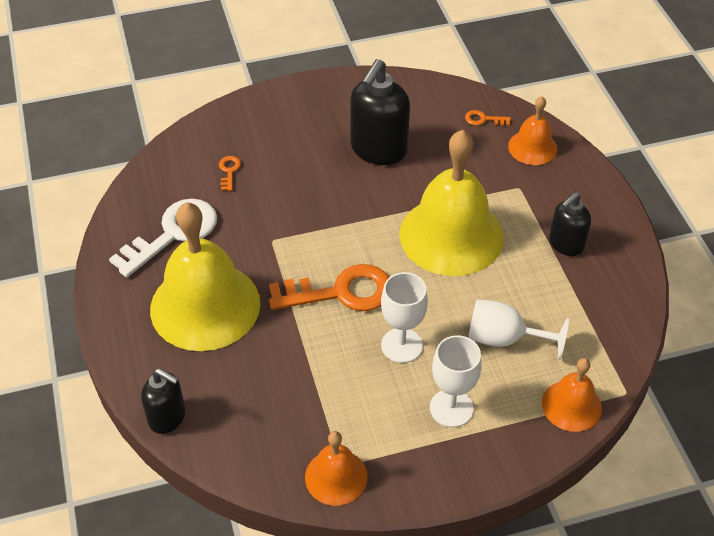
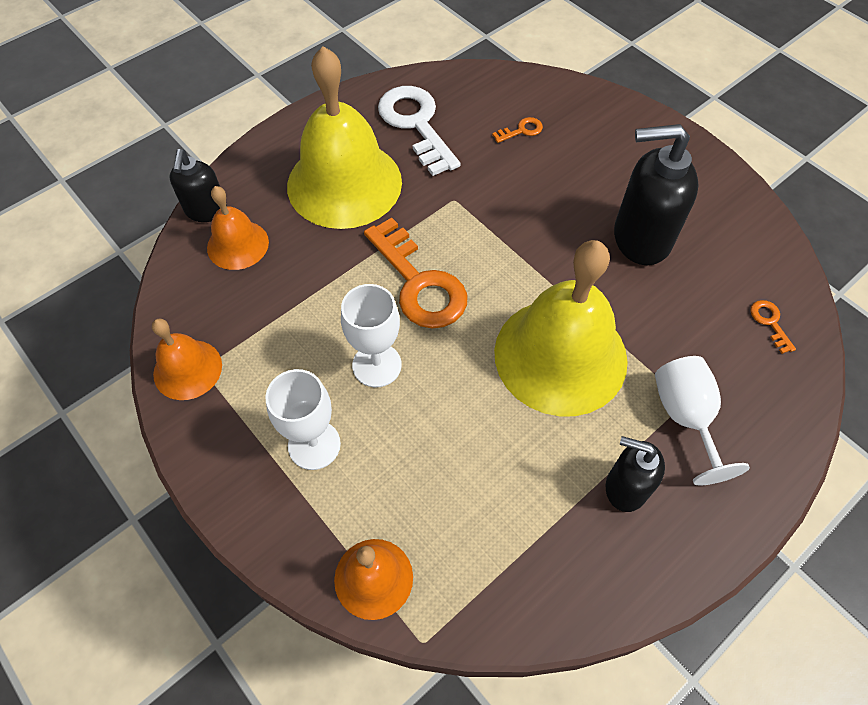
camera: 65 degrees right, 10 degrees up
(173, 234) = (416, 124): white key -> white key turned 135 degrees counterclockwise
(504, 339) = (437, 466): white goblet -> white goblet (685, 417)
(532, 147) = (764, 393): orange bell -> orange bell (238, 244)

